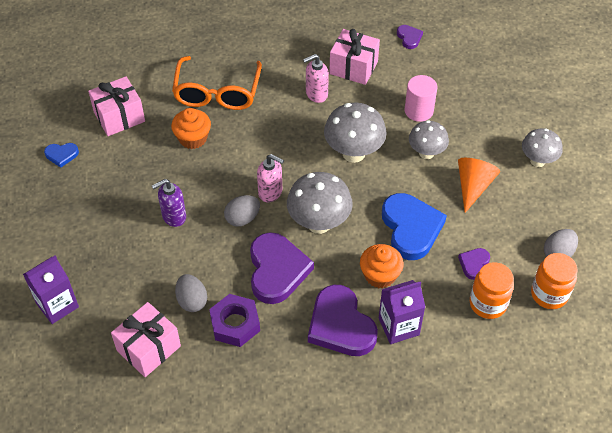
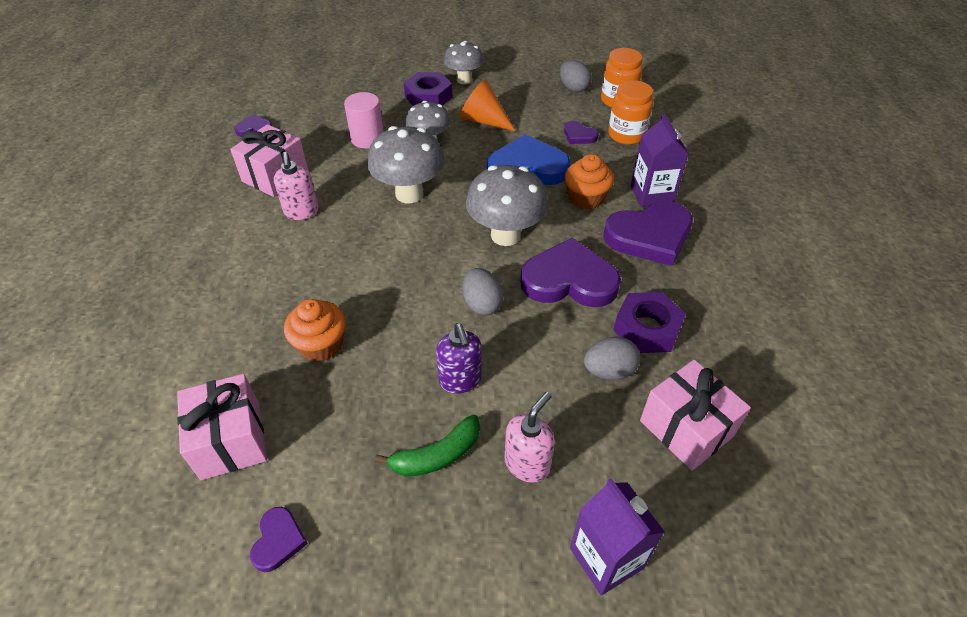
camera: 80 degrees left, 5 degrees down
(61, 155) = (278, 540): blue heart -> purple heart
(117, 214) = (437, 455): none -> green banana
(217, 92) = (245, 308): orange glasses -> none
(270, 192) = (446, 272): pink soap dispenser -> pink soap dispenser (527, 464)
(498, 139) = (428, 97): none -> purple nut

